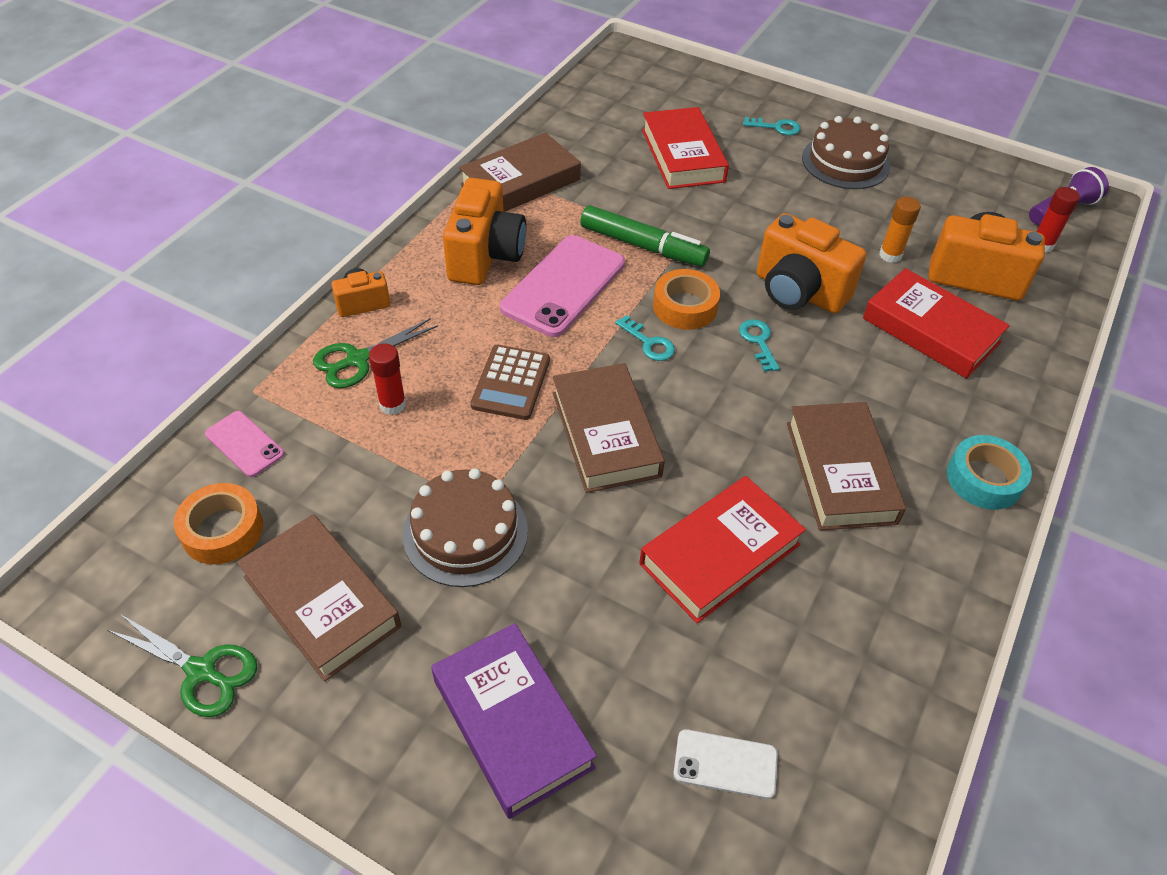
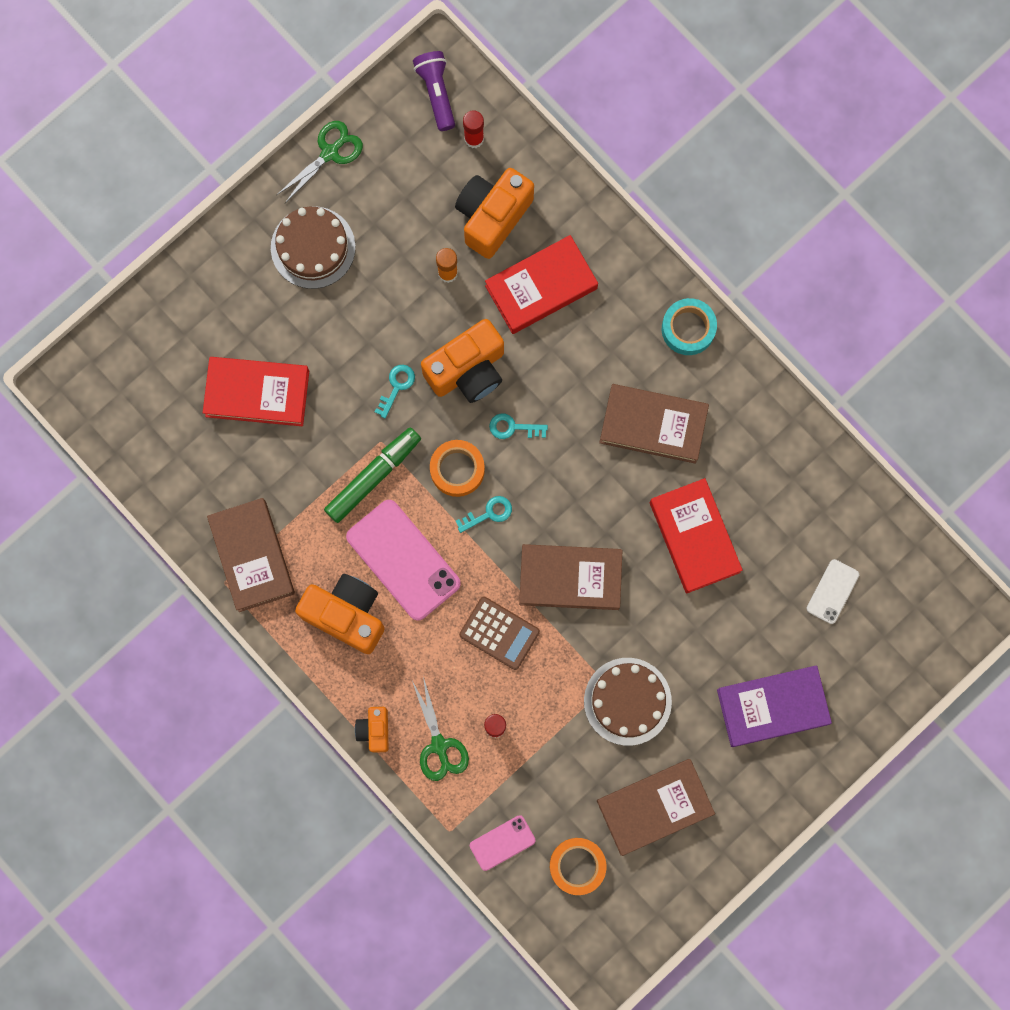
camera: 70 degrees left, 30 degrees up
(201, 671) = (683, 888): green scissors -> green scissors (330, 153)
(776, 127) = (240, 286): turquoise key -> turquoise key (396, 387)

